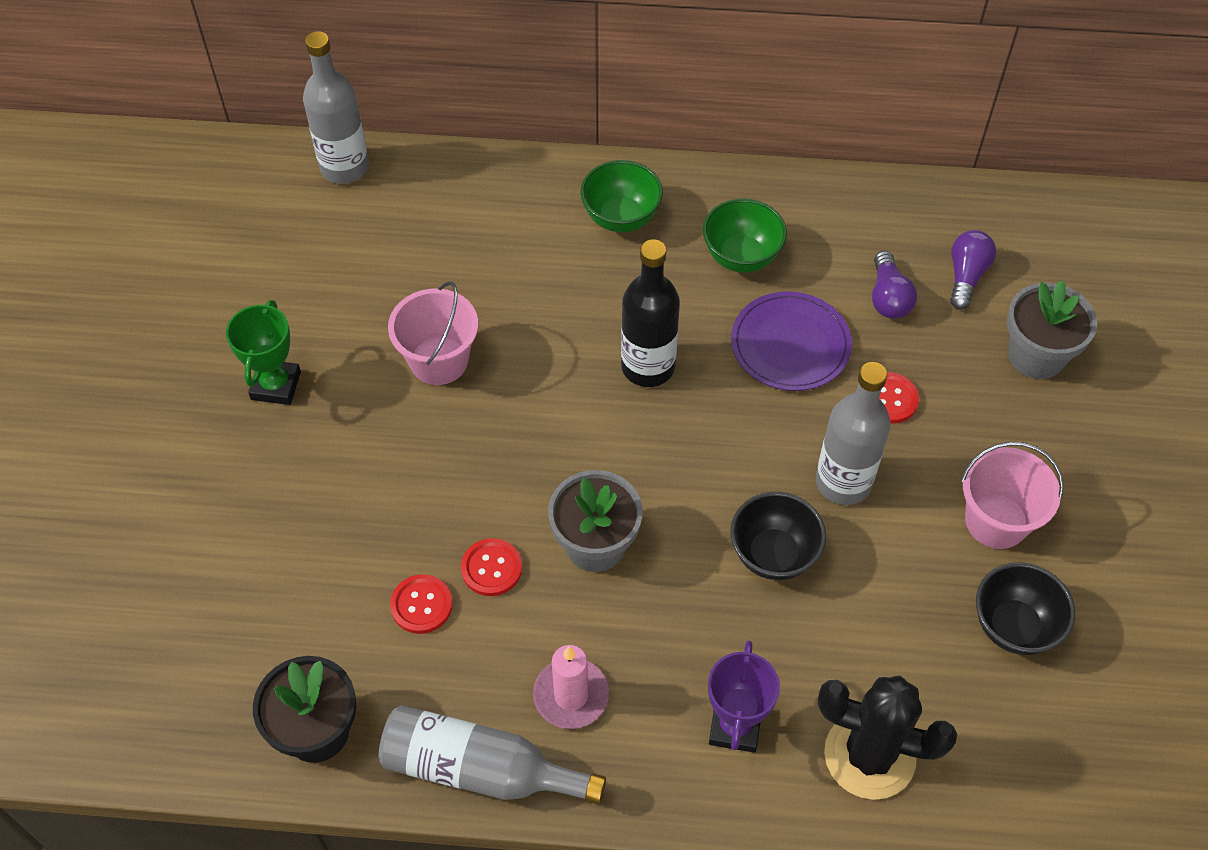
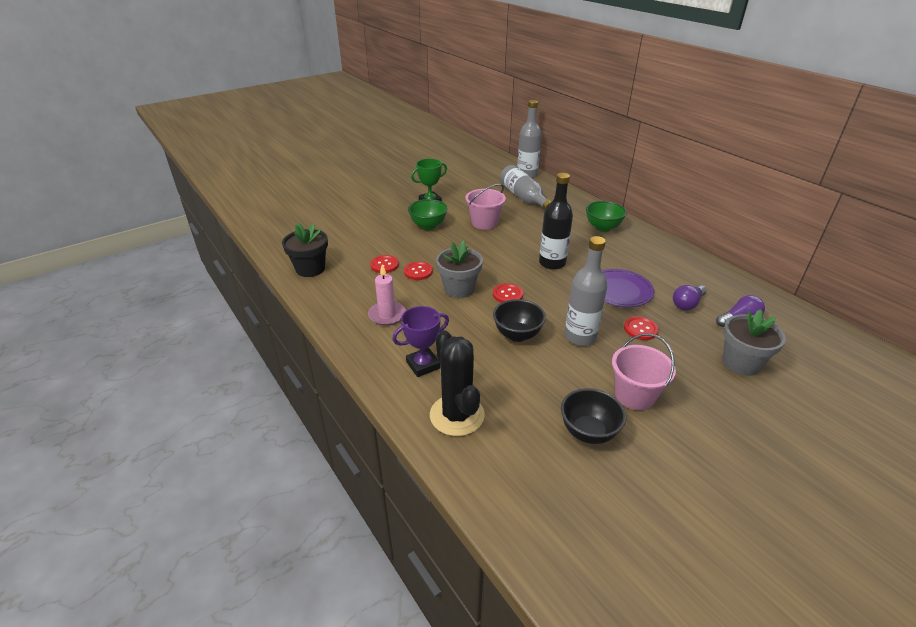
camera: 50 degrees right, 20 degrees down
(479, 769) = (331, 309): grey bottle -> grey bottle (524, 198)
(671, 491) = (507, 295): none -> red button
(741, 257) = (636, 259): green bowl -> green bowl (428, 225)

